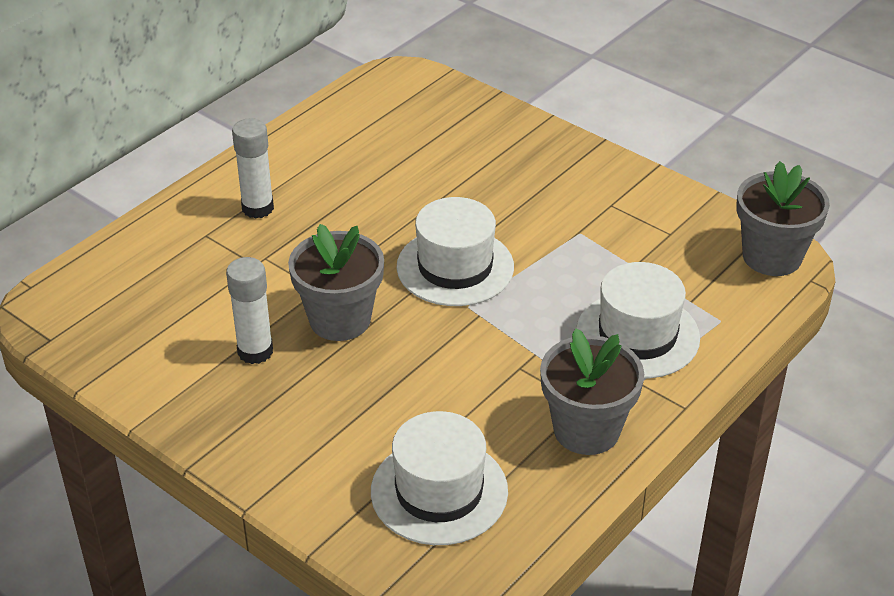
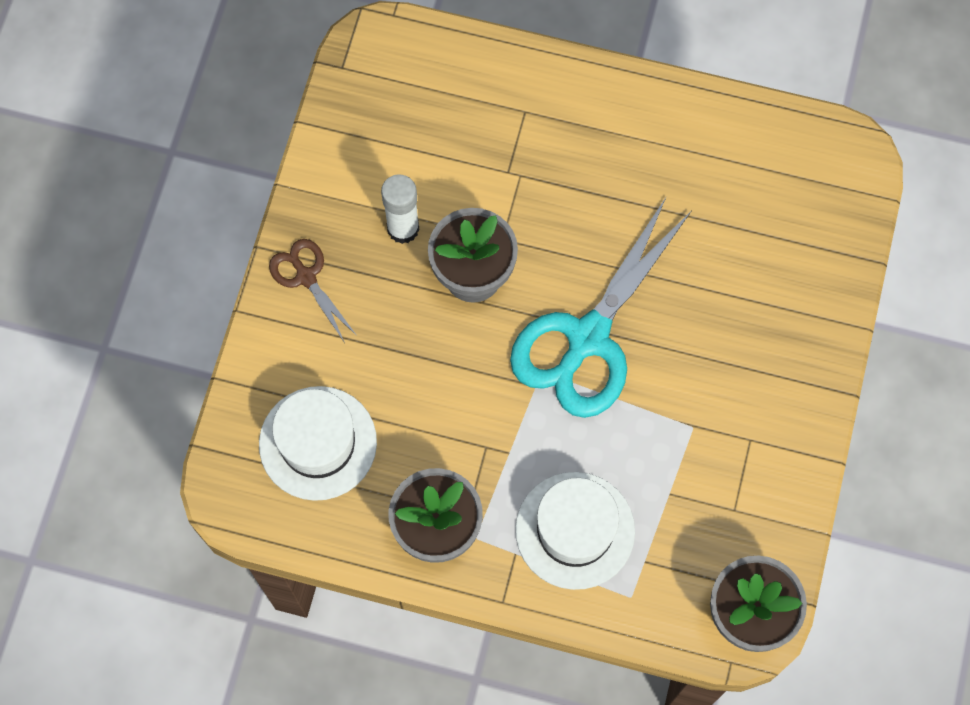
camera: 65 degrees right, 30 degrees up
(250, 440) = (306, 277): none -> brown scissors
(257, 208) = (582, 134): white glue stick -> none
(455, 267) = (588, 338): white hat -> turquoise scissors

